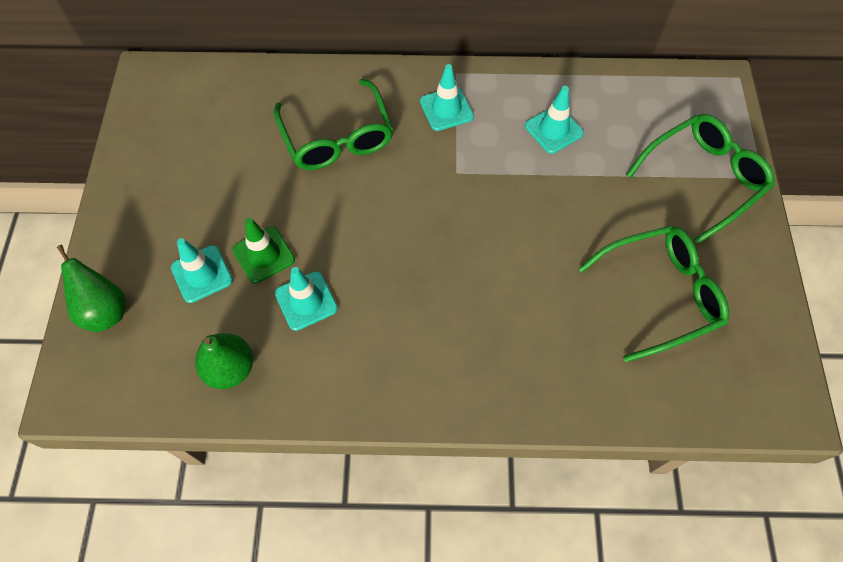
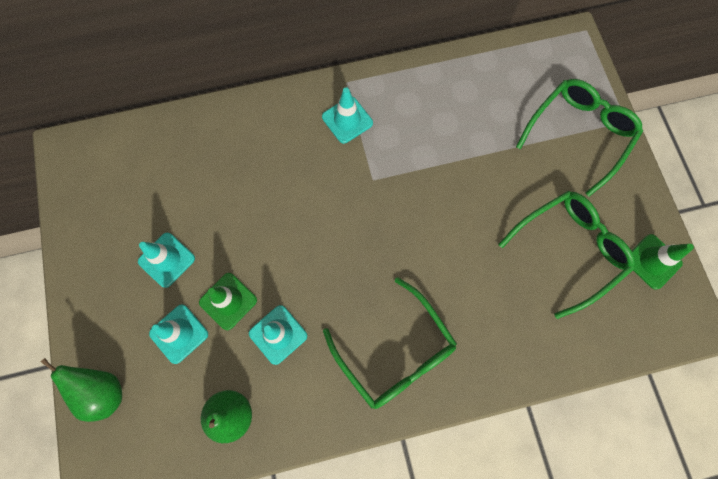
camera: 15 degrees left, 10 degrees up
(337, 138) = (260, 172): green glasses -> green glasses (396, 353)
(553, 129) = (444, 118): turquoise traffic cone -> turquoise traffic cone (166, 260)
(757, 330) = (652, 261): none -> green traffic cone

